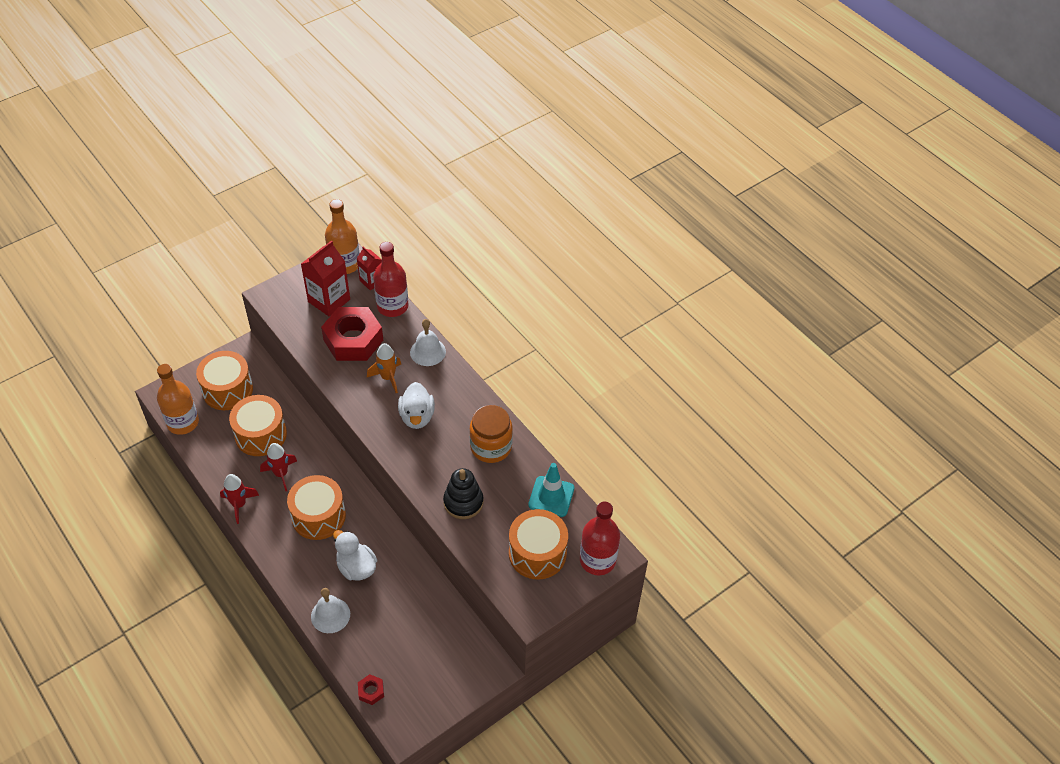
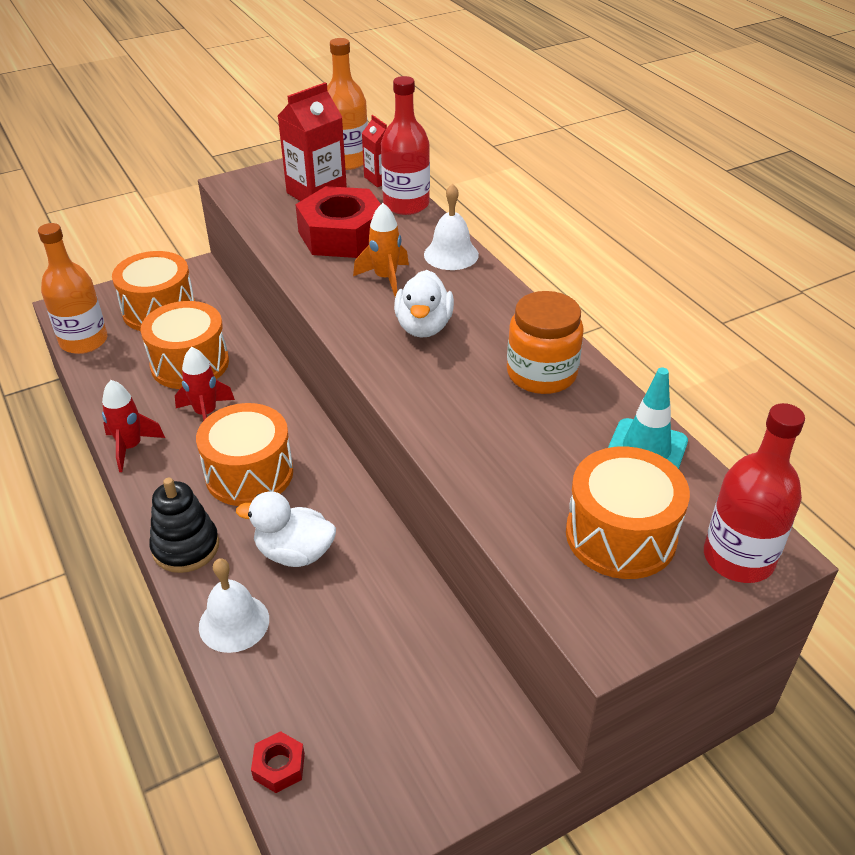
camera: 10 degrees right, 10 degrees down
(356, 567) = (294, 553): white duck -> white duck turned 45 degrees counterclockwise
(463, 502) = (488, 445): black stacking toy -> black stacking toy (186, 547)

